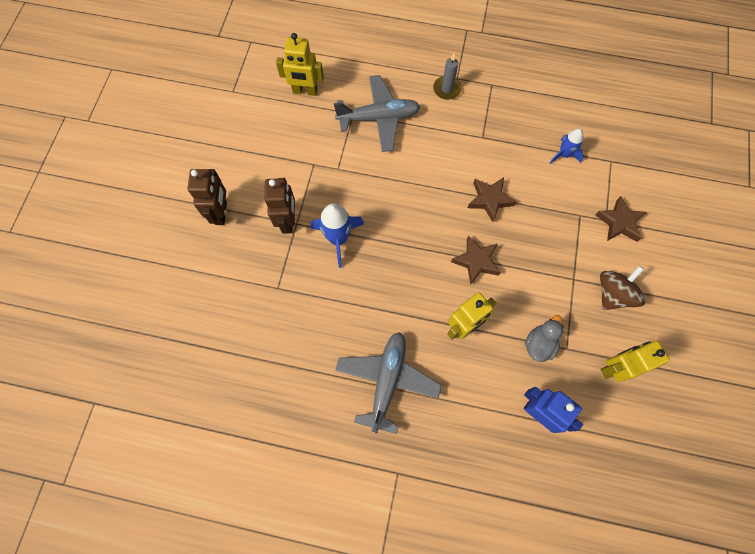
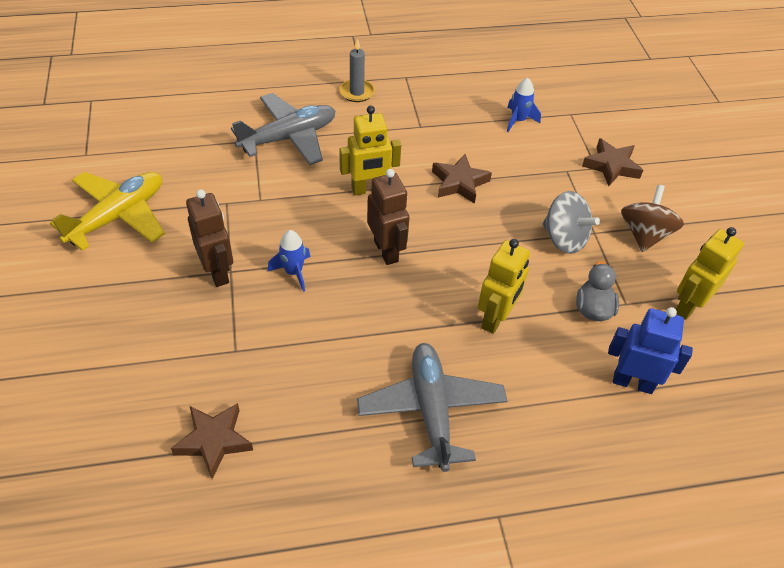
camera: 25 degrees left, 20 degrees down
(221, 213) = (120, 288): brown robot -> brown robot (386, 251)
(238, 153) = (118, 216): none -> yellow plane
(305, 91) = (183, 133): yellow robot -> yellow robot (369, 189)
(338, 239) = (293, 272): blue rocket -> blue rocket, size x0.63
(476, 261) = (476, 247): brown star -> brown star (214, 441)
(547, 277) = (564, 239): none -> grey spinning top

